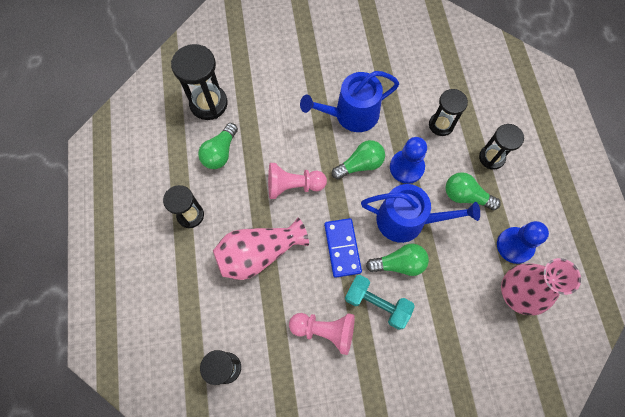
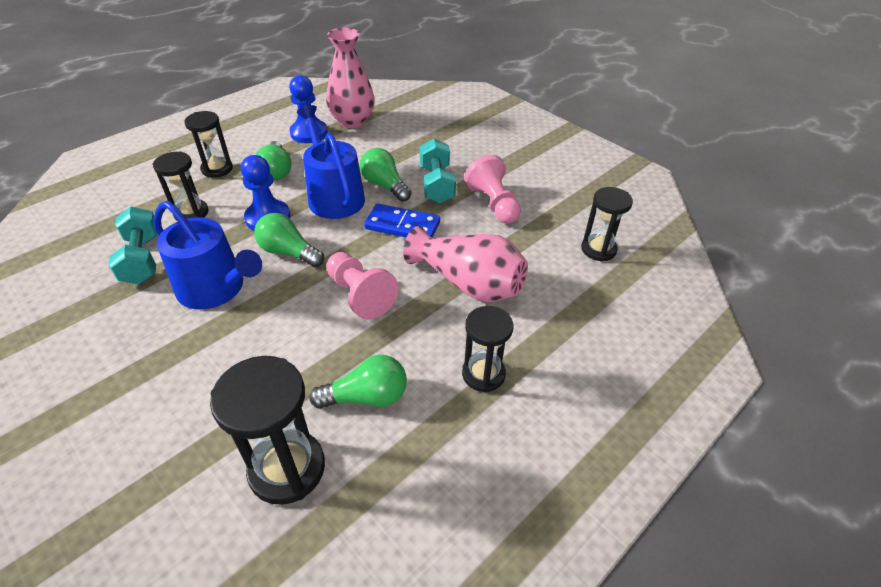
camera: 125 degrees left, 25 degrees down
(342, 248) = (402, 225): blue domino -> blue domino turned 60 degrees clockwise
(405, 86) = (142, 259): none -> turquoise dumbbell

